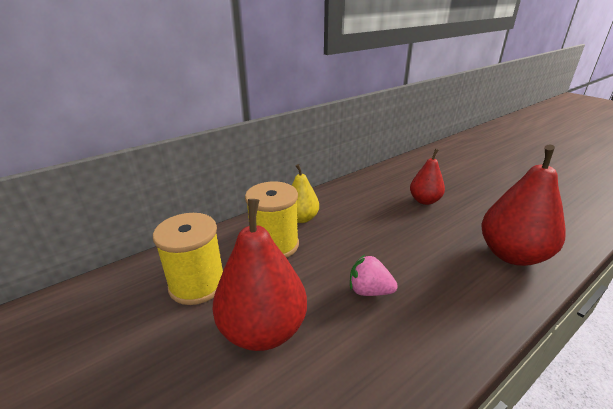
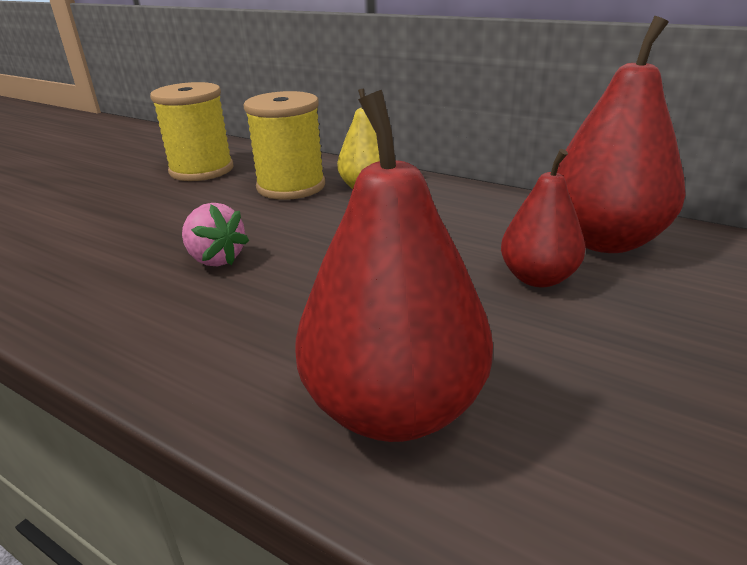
camera: 70 degrees right, 0 degrees up
(263, 330) = (136, 212): red pear -> red pear (603, 240)
(369, 291) = (215, 259): pink strawberry -> pink strawberry turned 135 degrees clockwise

